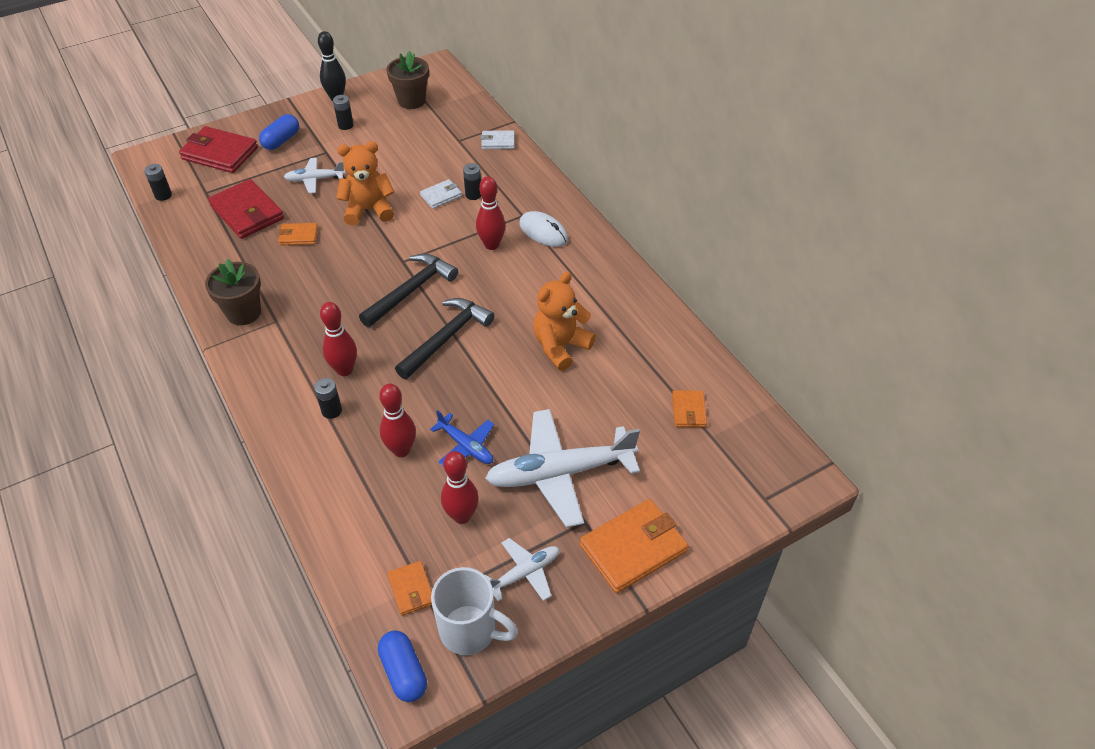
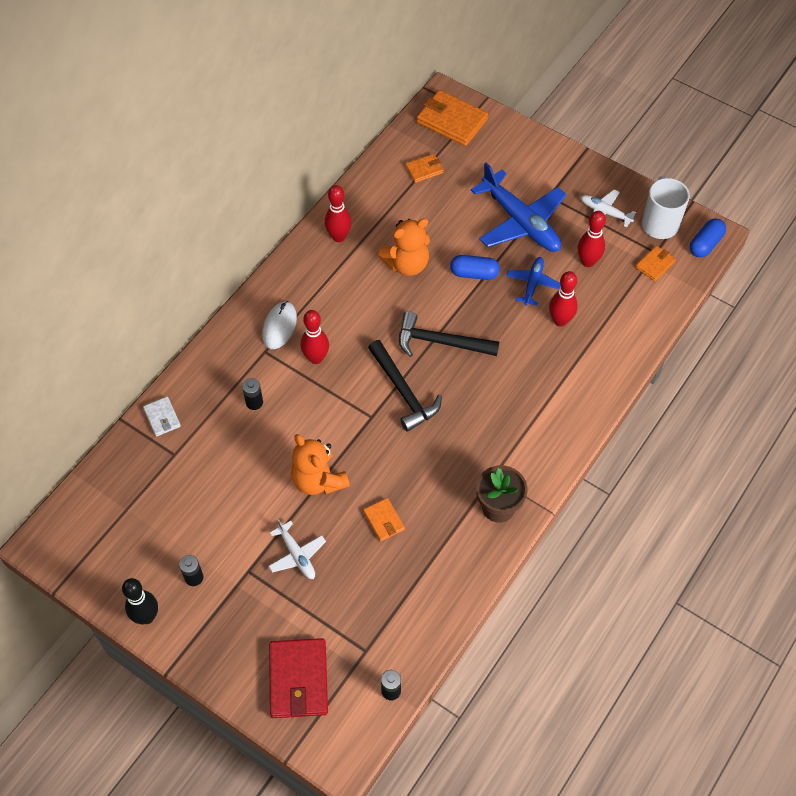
camera: 115 degrees left, 10 degrees up
(247, 212) = (375, 588): red wallet -> none
(281, 140) = (248, 628): blue capsule -> blue capsule (474, 273)
(331, 411) = (555, 383): black battery -> none
(344, 370) = (512, 395): red bowling pin -> red bowling pin (339, 237)
(411, 101) = (121, 534): brown flower pot -> none
(411, 291) = (403, 392): black hammer -> black hammer turned 135 degrees counterclockwise
(441, 196) = (268, 428): white wallet -> none
(560, 346) = (407, 264): orange teddy bear -> orange teddy bear turned 45 degrees counterclockwise
(560, 473) = (520, 222): white plane -> blue plane
(633, 548) = (552, 165): orange wallet -> orange wallet (452, 121)

